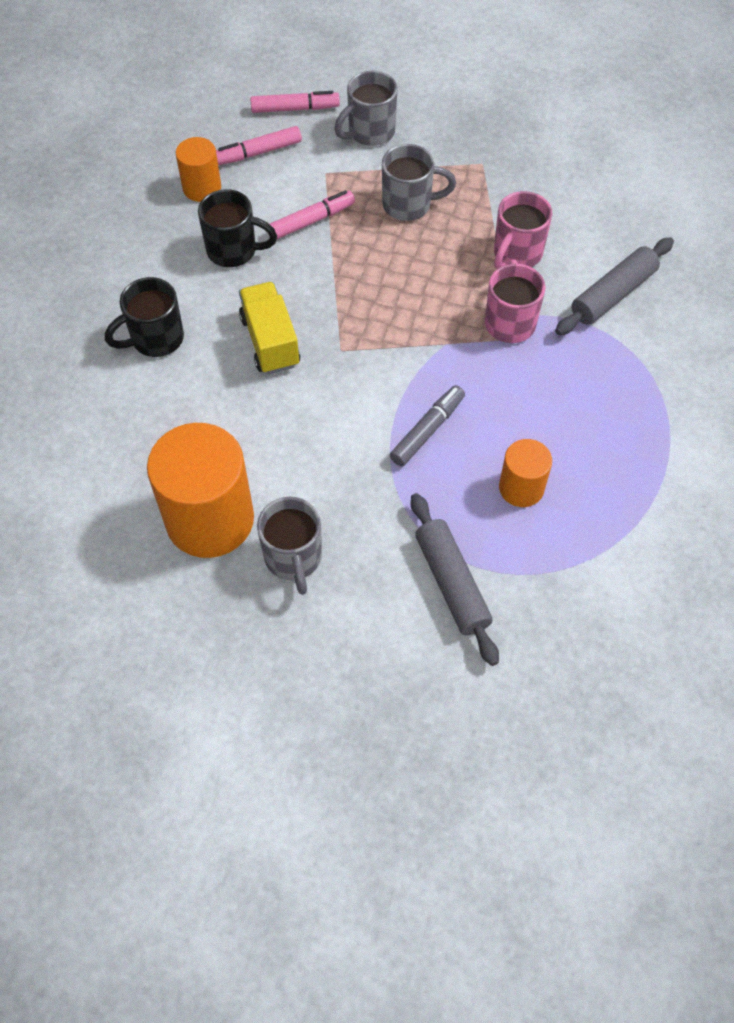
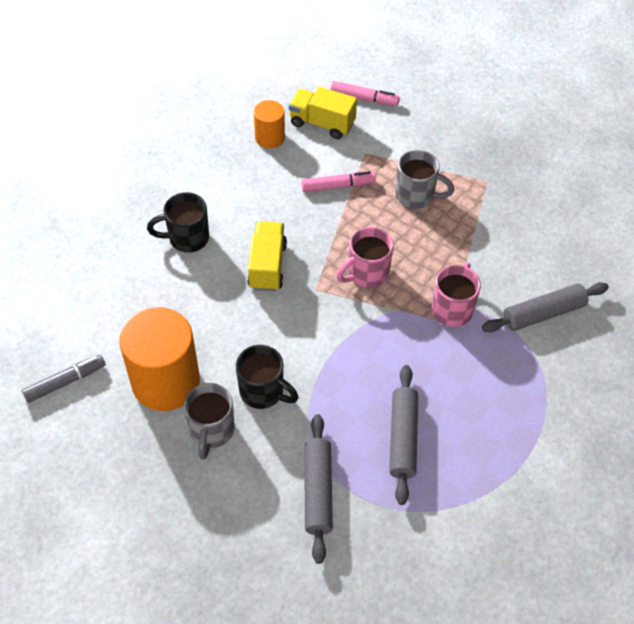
camera: 20 degrees right, 5 degrees down
(234, 251) = (272, 191): black mug -> black mug (263, 392)
(258, 152) = (322, 123): pink marker -> yellow truck
(369, 132) = (411, 132): grey mug -> none
(427, 430) = (352, 370): grey marker -> grey marker (65, 382)
(516, 254) = (481, 258): pink mug -> pink mug (366, 274)
(521, 488) = (403, 438): orange cylinder -> grey rolling pin

